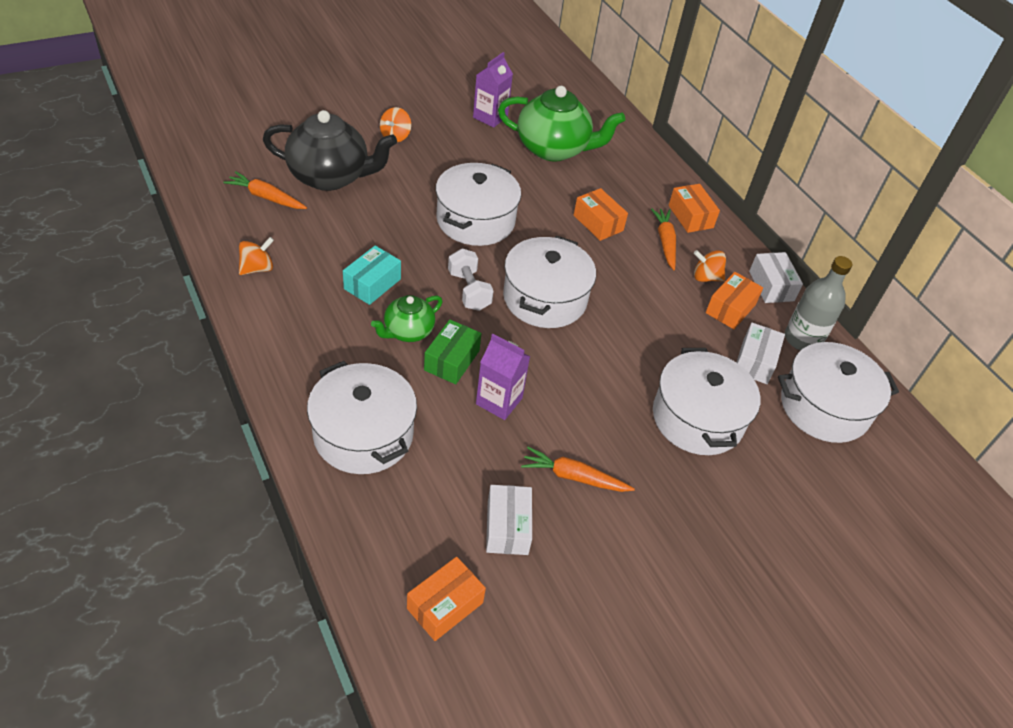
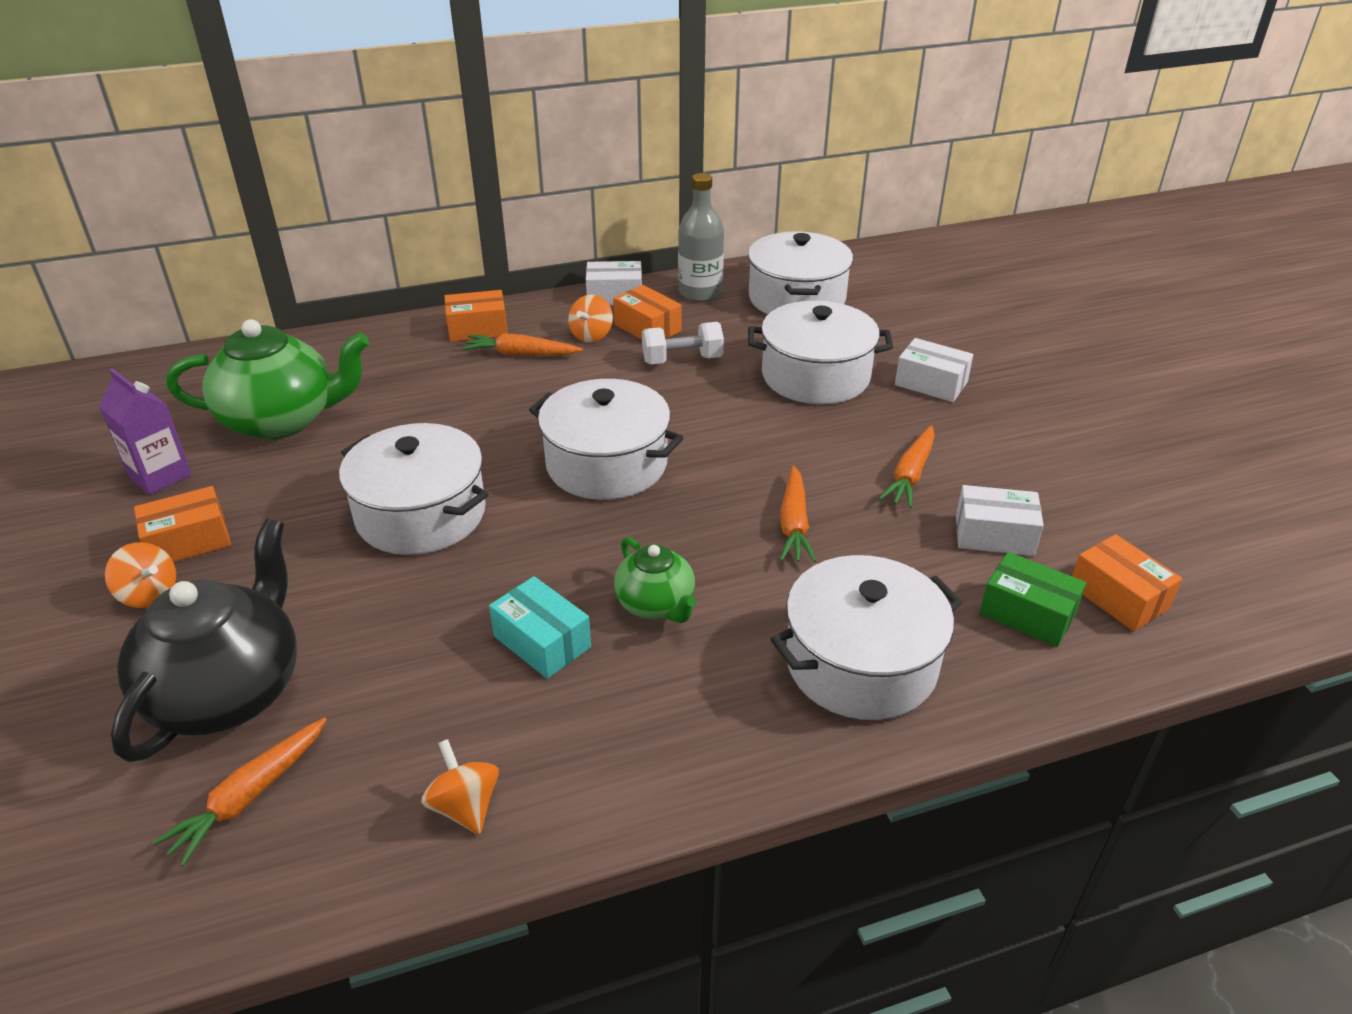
camera: 75 degrees left, 10 degrees down
(451, 360) = (718, 562): green box -> green box (1027, 614)
(469, 290) = (578, 534): white dumbbell -> white dumbbell (682, 360)
(499, 401) = (794, 524): purple carton -> orange carrot
(553, 149) = (282, 420): green teapot -> green teapot turned 60 degrees clockwise
(598, 223) = (466, 401): orange box -> orange box (188, 541)
(755, 361) = (731, 326): white box -> white box (931, 383)

